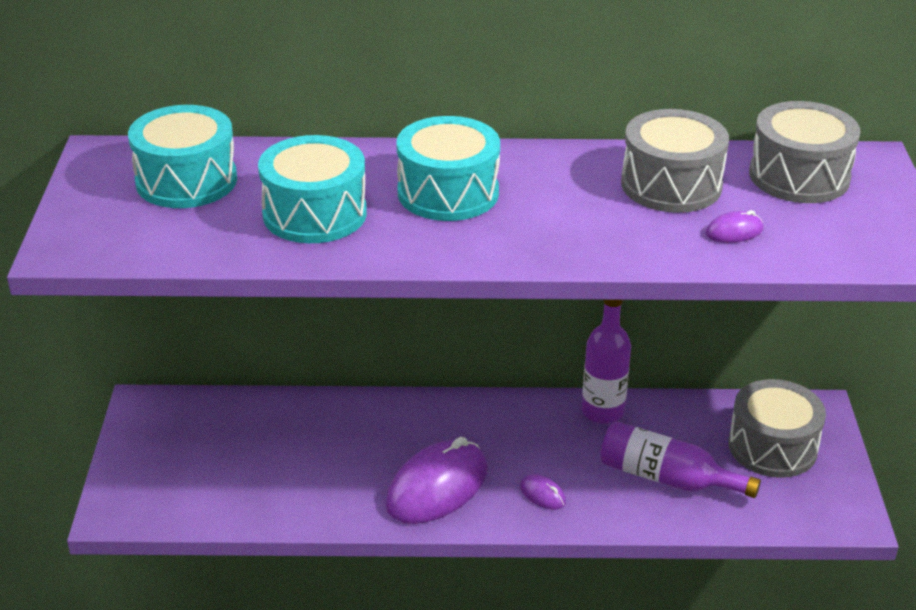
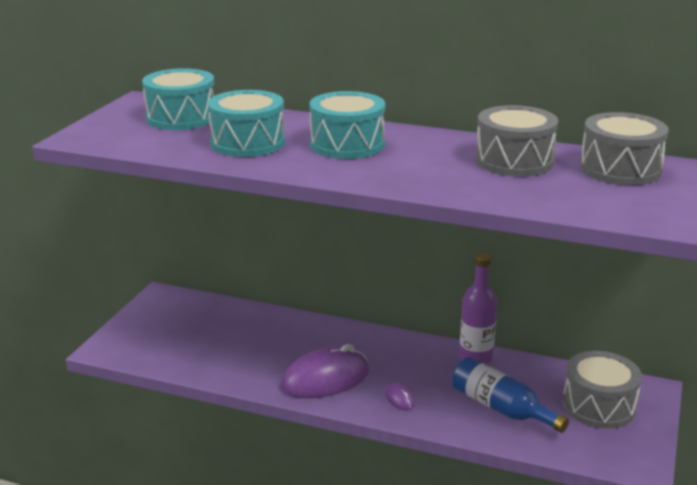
camera: 20 degrees right, 10 degrees down
(666, 478) = (501, 408): purple bottle -> blue bottle
(734, 232) = (542, 191): purple mouse -> none

